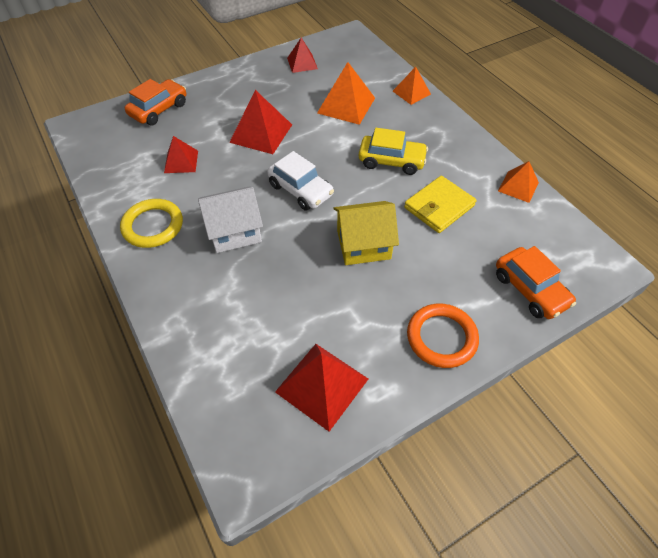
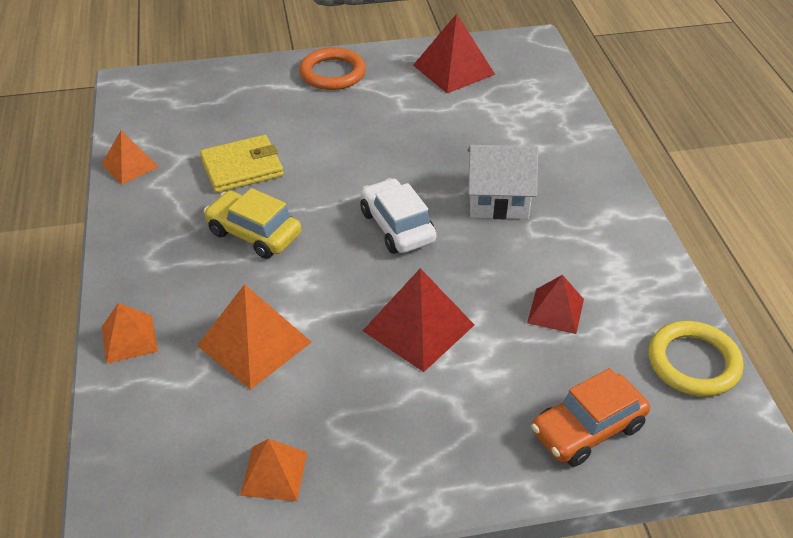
camera: 160 degrees left, 10 degrees down
(153, 226) = (600, 230): yellow ring -> yellow ring (693, 362)
(302, 63) = (274, 473): red pyramid -> orange pyramid
(363, 244) = (355, 153): yellow house -> none
(530, 289) = (223, 83): orange car -> none

